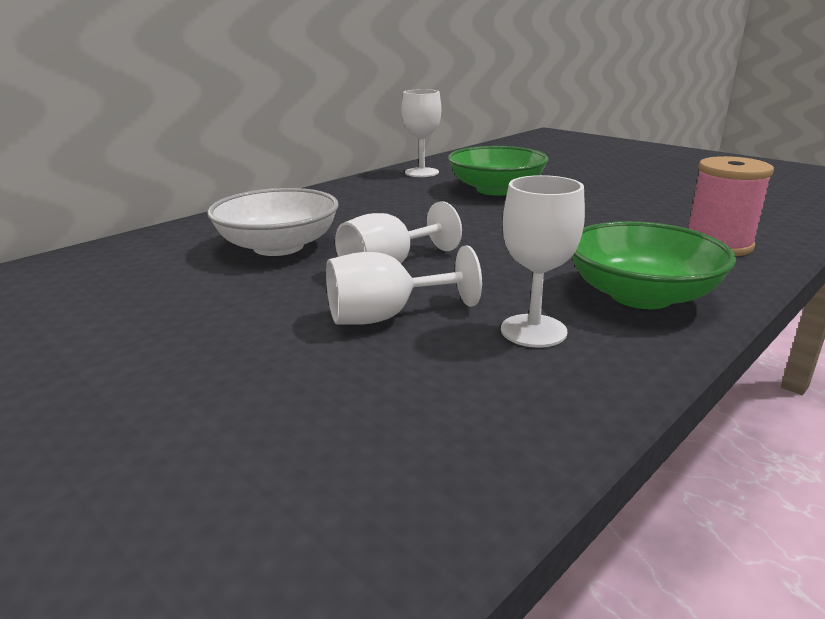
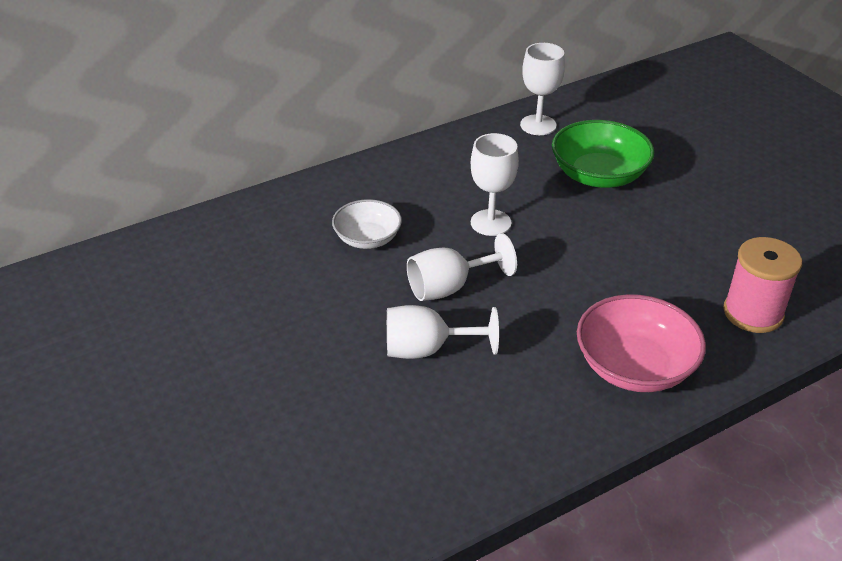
camera: 15 degrees right, 15 degrees up
(278, 246) = (367, 238): white bowl -> white bowl, size x0.64
(533, 331) = (527, 389): white goblet -> white goblet (490, 223)
(640, 295) = (634, 367): green bowl -> pink bowl

